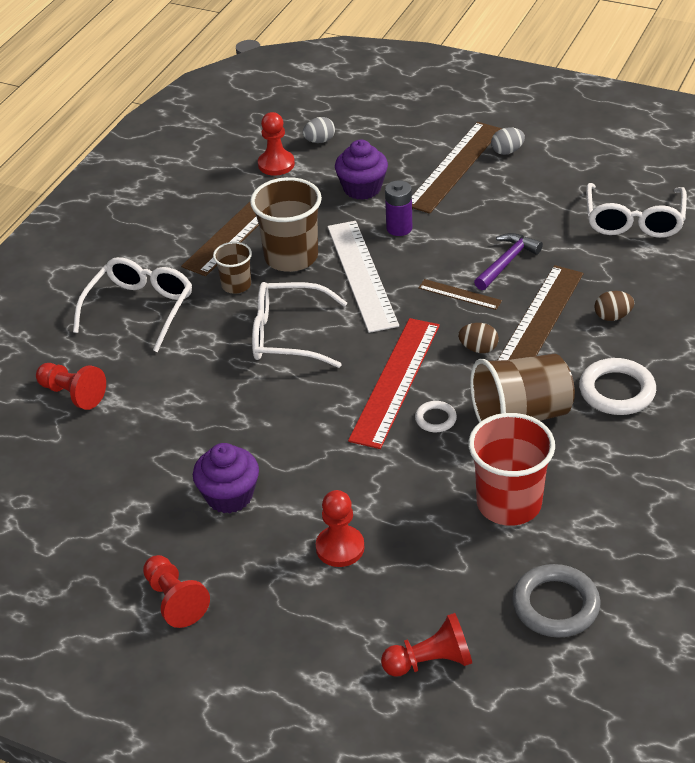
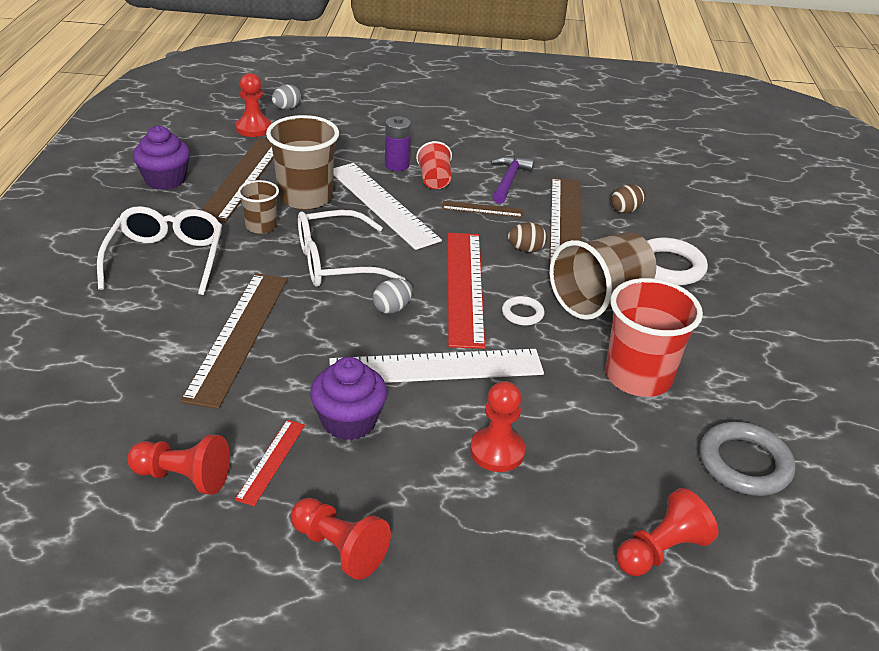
camera: 25 degrees left, 5 degrees down
(73, 394) = (120, 349): red pawn -> red pawn (183, 477)
(153, 518) = (271, 461): none -> red ruler
(327, 459) = (436, 367): none -> white ruler
(362, 188) = (345, 139): purple cupcake -> purple cupcake (165, 180)
(428, 252) = (434, 180): none -> red cup
(454, 167) = (420, 117): brown ruler -> brown ruler (238, 336)
(507, 151) = (459, 103): grey egg -> grey egg (392, 308)
(634, 221) = (595, 141): white glasses -> none

